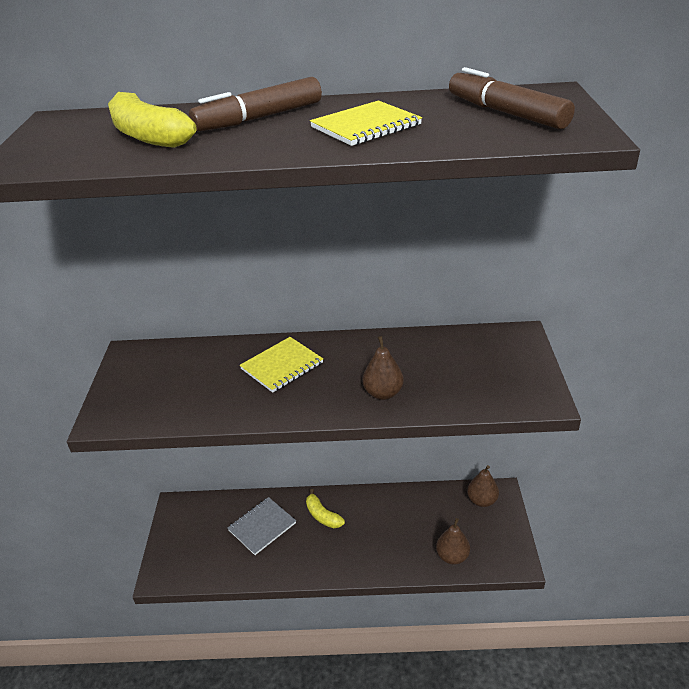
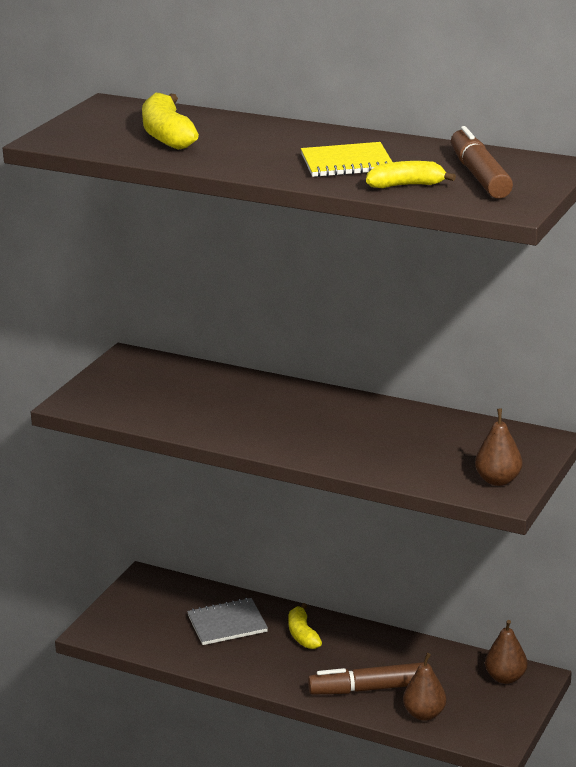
camera: 25 degrees right, 10 degrees down
(259, 118) = (270, 137): brown marker -> brown marker (369, 689)
(282, 366) = (268, 404): yellow notebook -> none
(383, 393) = (347, 450): brown pear -> brown pear (498, 480)
(454, 135) = (406, 185): none -> yellow banana

